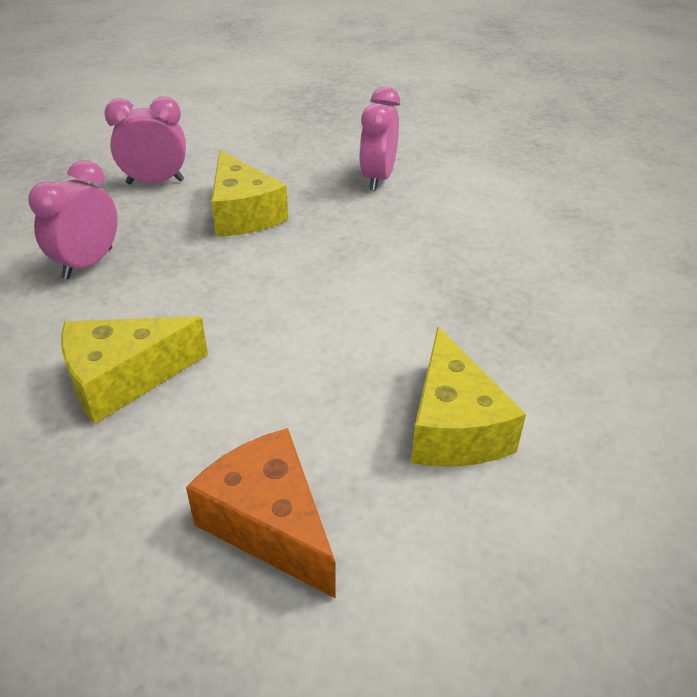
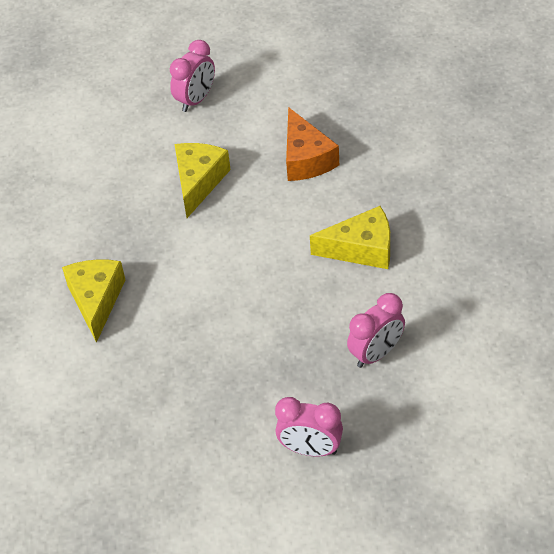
camera: 155 degrees left, 10 degrees up
(243, 213) = (248, 384): yellow cheese -> yellow cheese (96, 300)
(378, 178) = (119, 404): pink clock -> pink clock (196, 100)

